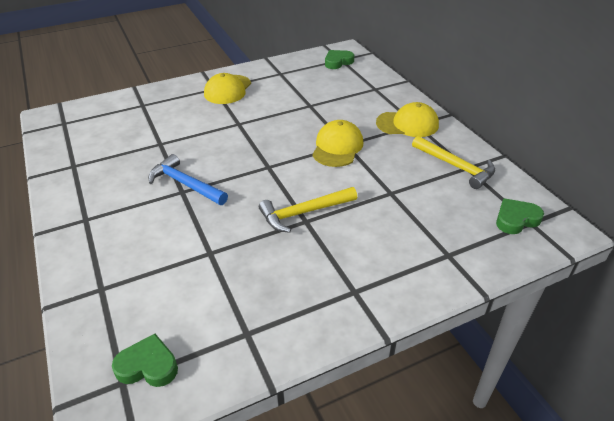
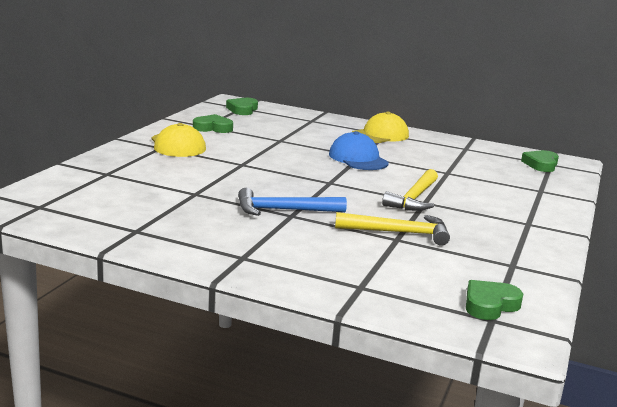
camera: 45 degrees left, 20 degrees down
(281, 77) = (213, 128): none -> green heart
(337, 147) = (358, 159): yellow cap -> blue cap
(456, 166) = (458, 149): yellow hammer -> yellow hammer (399, 233)

